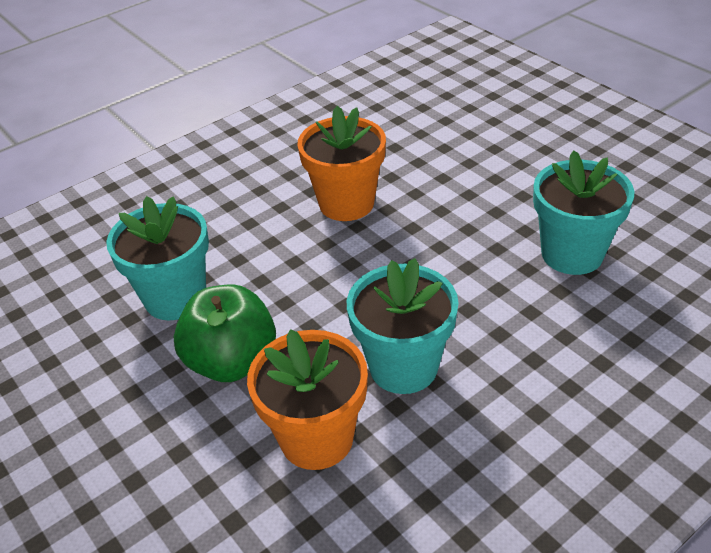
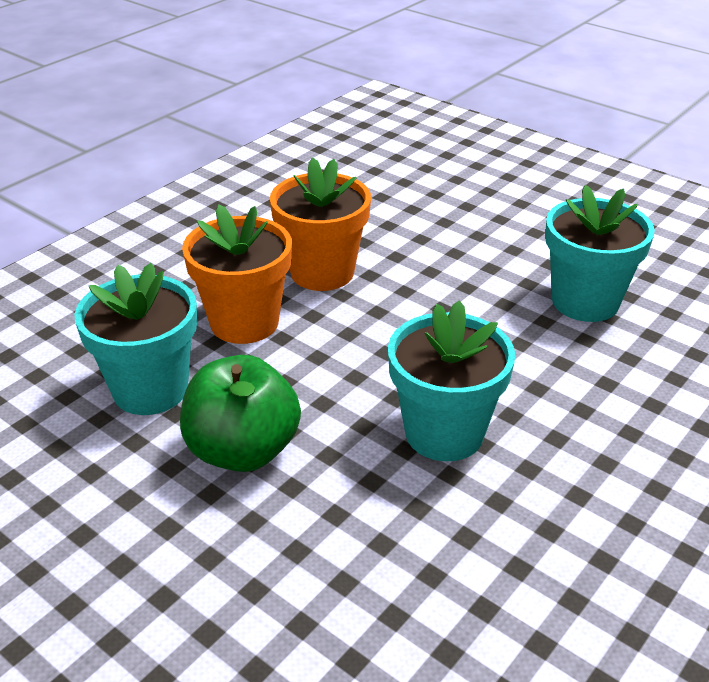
camera: 15 degrees left, 5 degrees down
(316, 438) = (371, 520): orange flower pot -> orange flower pot (244, 322)

